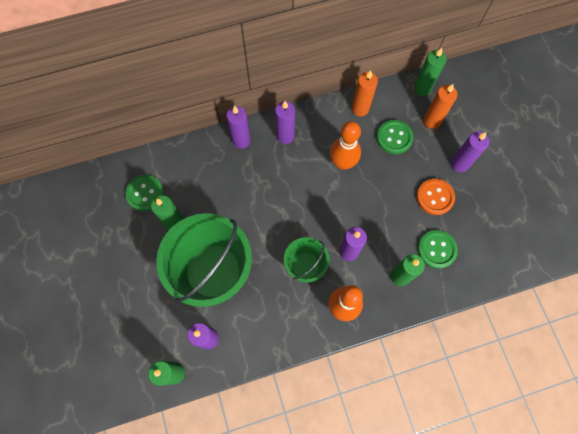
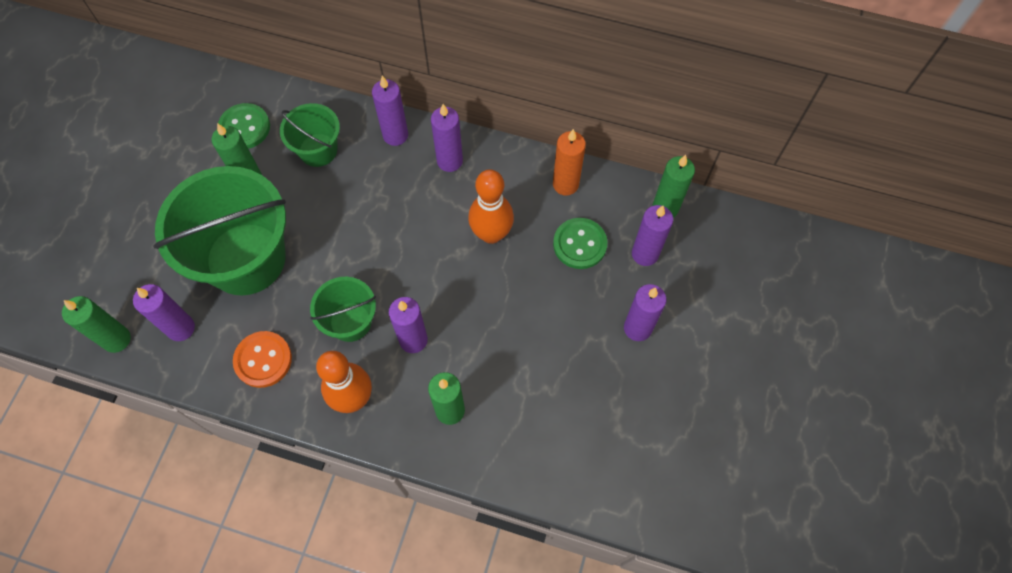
camera: 35 degrees right, 5 degrees down
(202, 178) = (318, 150): none -> green bucket
(432, 121) = (645, 254): orange candle -> purple candle
(435, 197) = (571, 347): orange button -> orange button (263, 360)
(436, 249) = (521, 410): green button -> none

